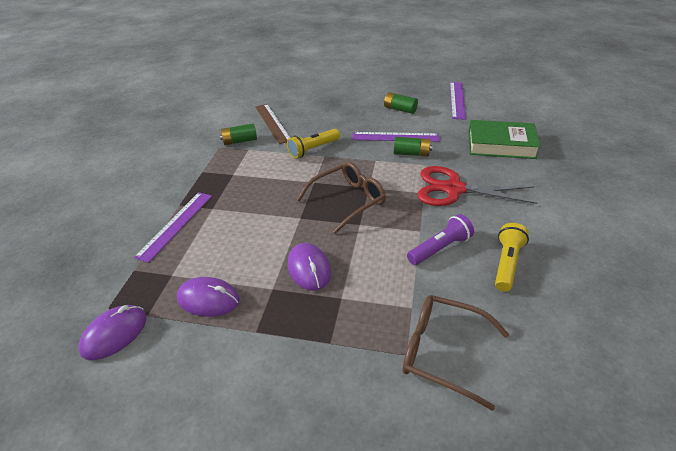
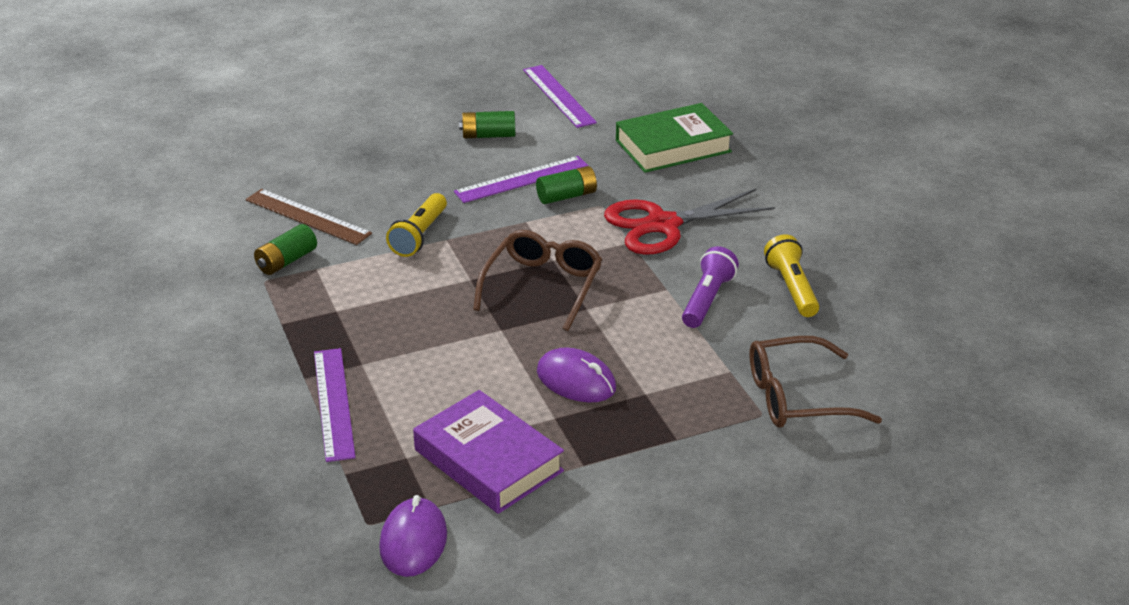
camera: 35 degrees left, 5 degrees down
(208, 299) = (488, 460): purple mouse -> purple book

